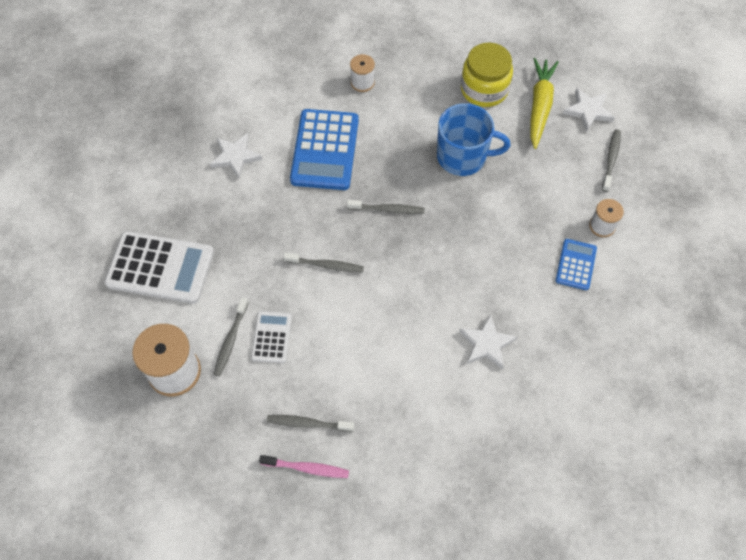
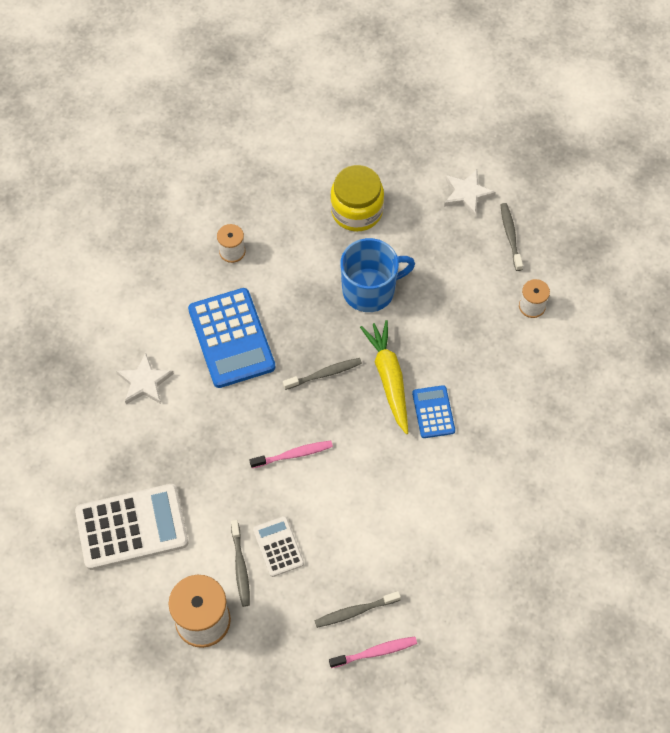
camera: 25 degrees left, 0 degrees up
(326, 265) = (293, 454): grey toothbrush -> pink toothbrush
(486, 344) = (480, 465): white star -> none
(539, 106) = (418, 207): yellow carrot -> yellow carrot (389, 378)
(576, 264) = (525, 354): blue calculator -> blue calculator (433, 412)

